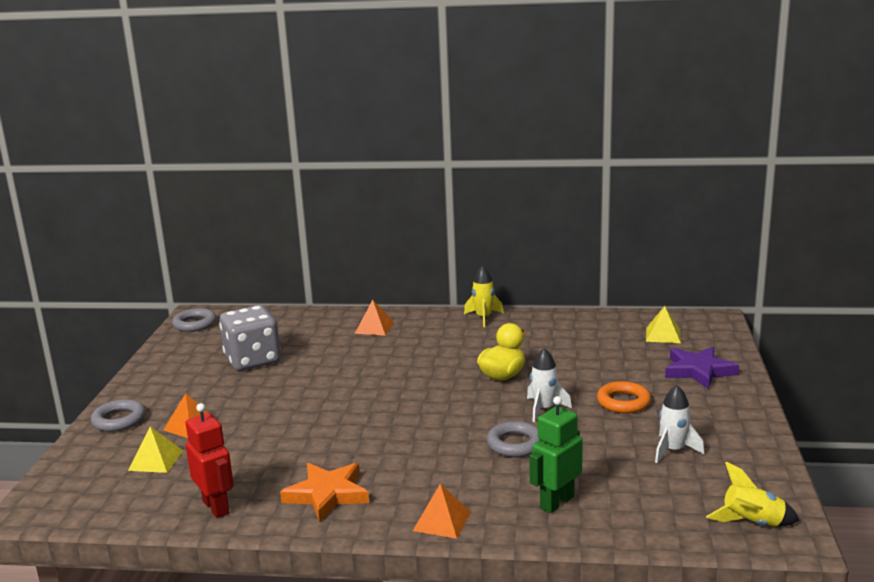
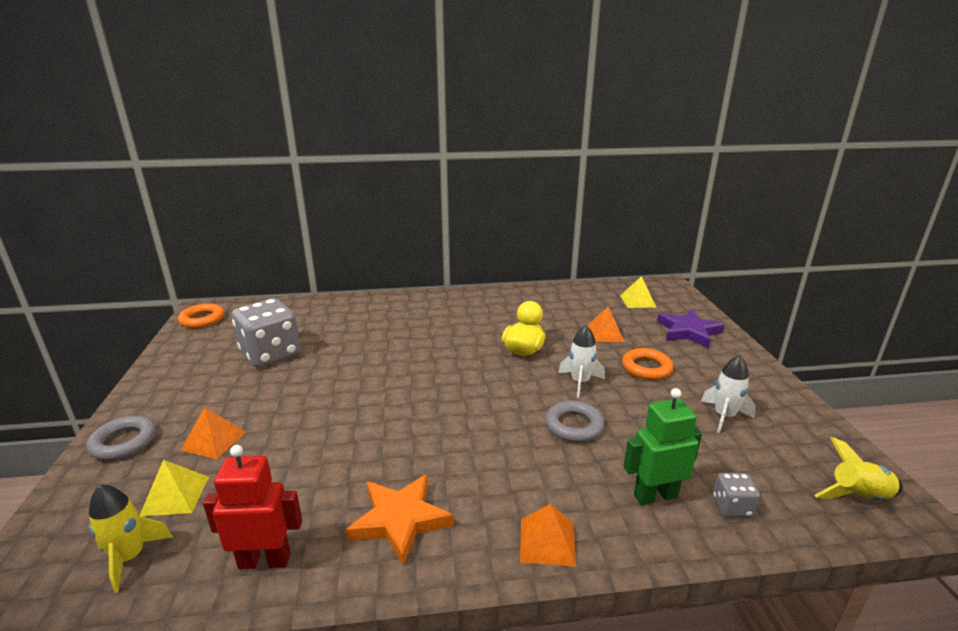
camera: 15 degrees left, 5 degrees up
(194, 324) = (202, 319): grey ring -> orange ring
(216, 507) = (265, 560): red robot -> red robot turned 45 degrees counterclockwise
(374, 327) = (384, 311): orange pyramid -> orange pyramid (604, 333)
(483, 317) = (479, 295): yellow rocket -> yellow rocket (130, 557)
(556, 502) = (655, 495): green robot -> green robot turned 45 degrees clockwise
(622, 517) = (732, 506): none -> grey dice

